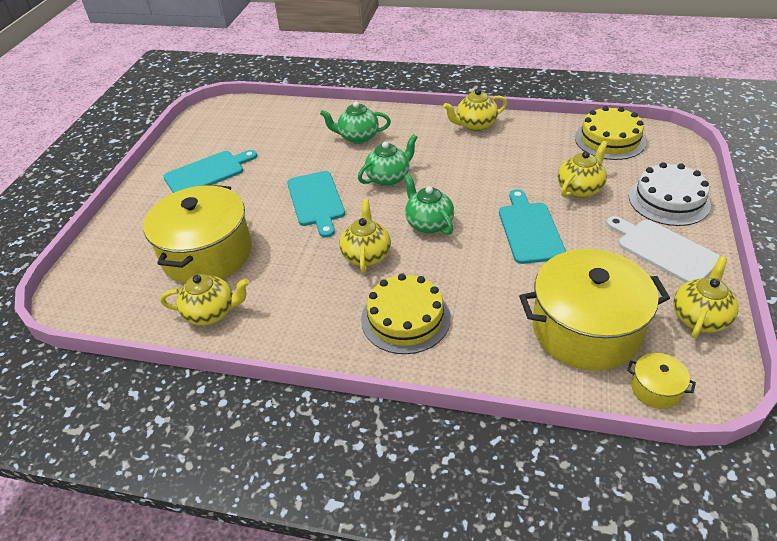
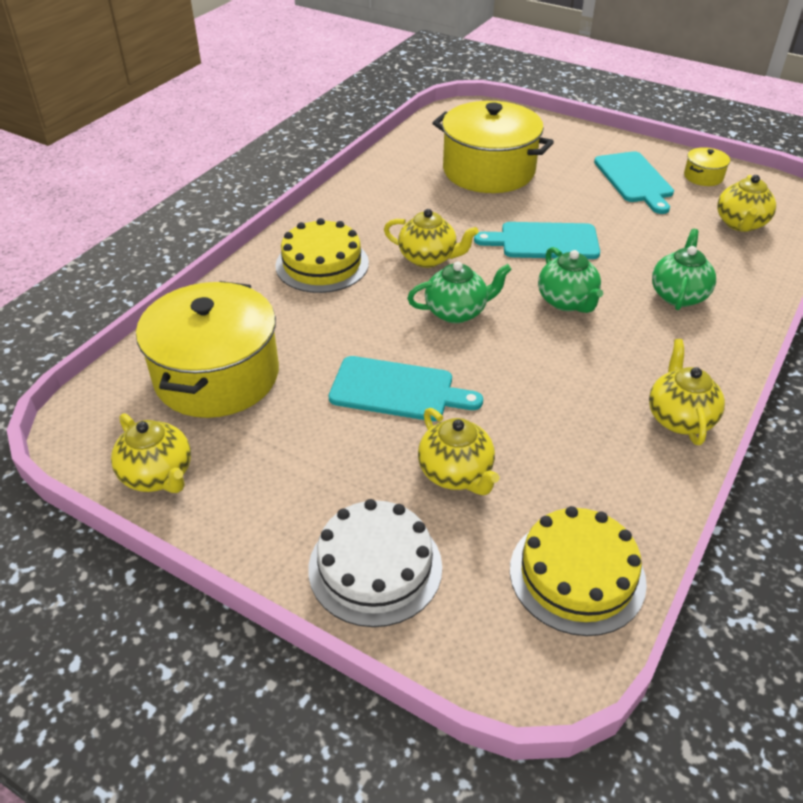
camera: 105 degrees right, 0 degrees up
(211, 313) = (405, 167): yellow teapot -> yellow teapot (740, 224)
(655, 389) = (112, 393): yellow pot -> yellow pot (703, 176)
(663, 250) = (281, 502): white cutting board -> none

